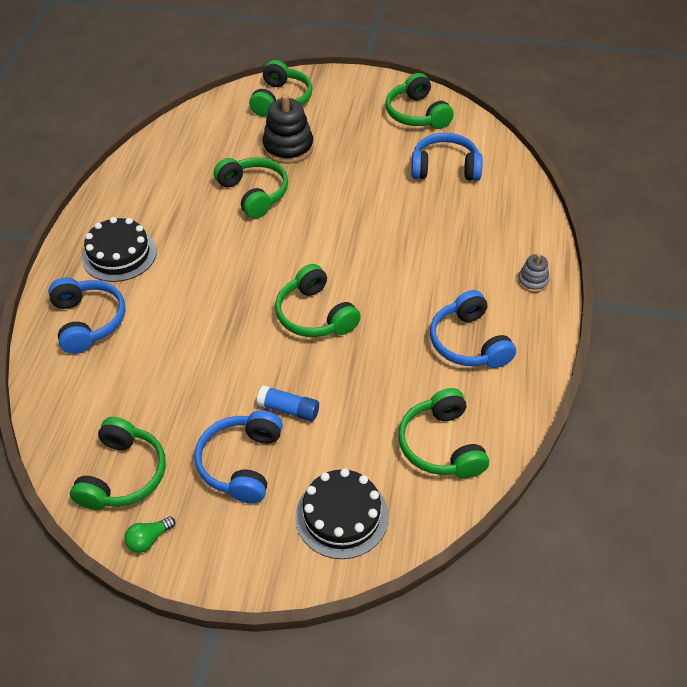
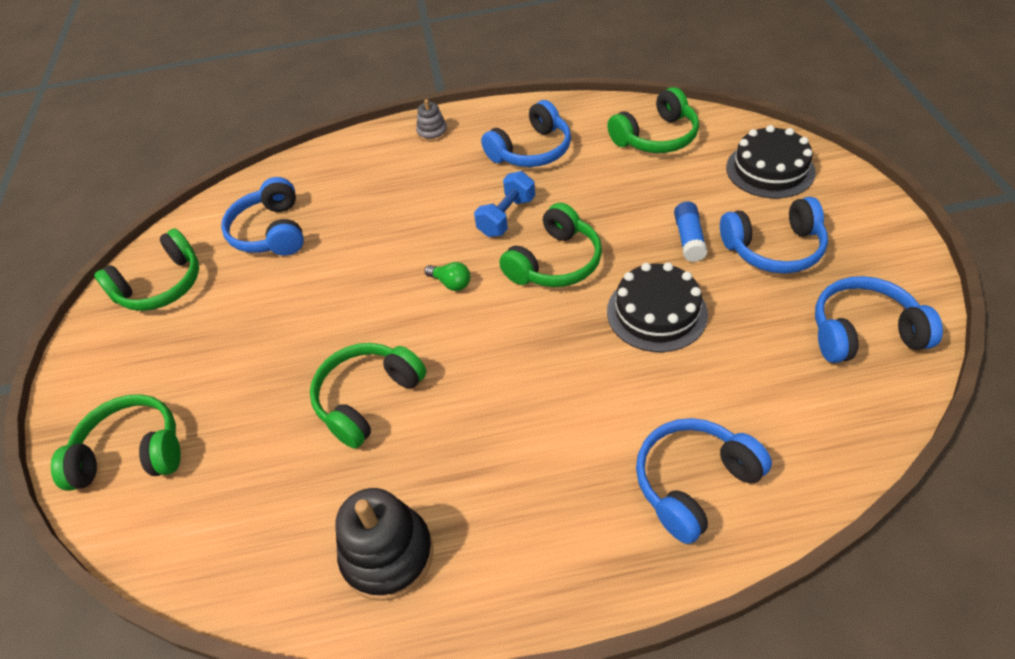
camera: 105 degrees left, 0 degrees up
(119, 254) = (554, 511): black cake -> black cake (656, 312)
(123, 475) = (864, 332): green headphones -> blue headphones
(149, 539) = (906, 279): green light bulb -> green light bulb (451, 283)
(288, 147) = (255, 398): black stacking toy -> black stacking toy (388, 555)
(386, 301) = (506, 217): none -> blue dumbbell

